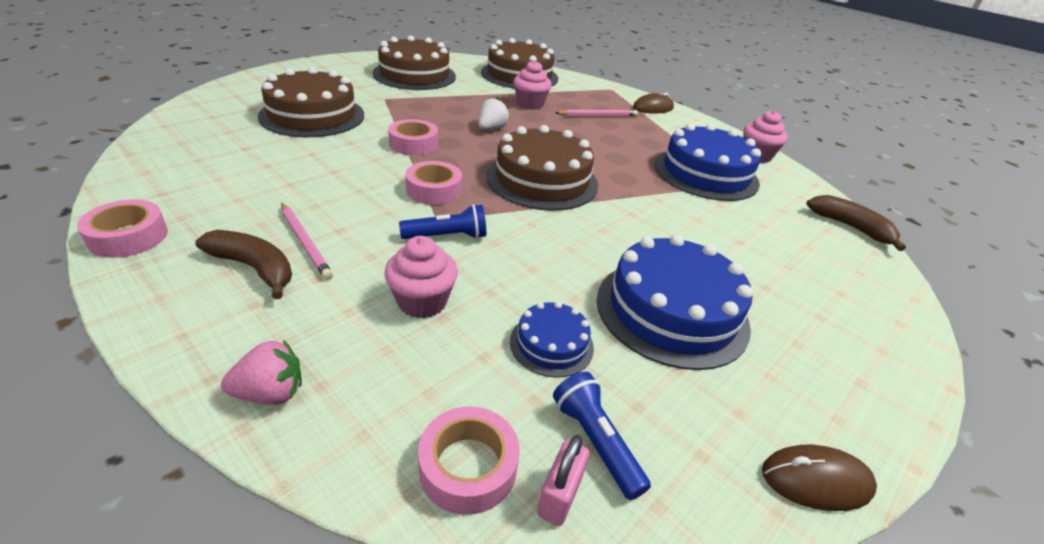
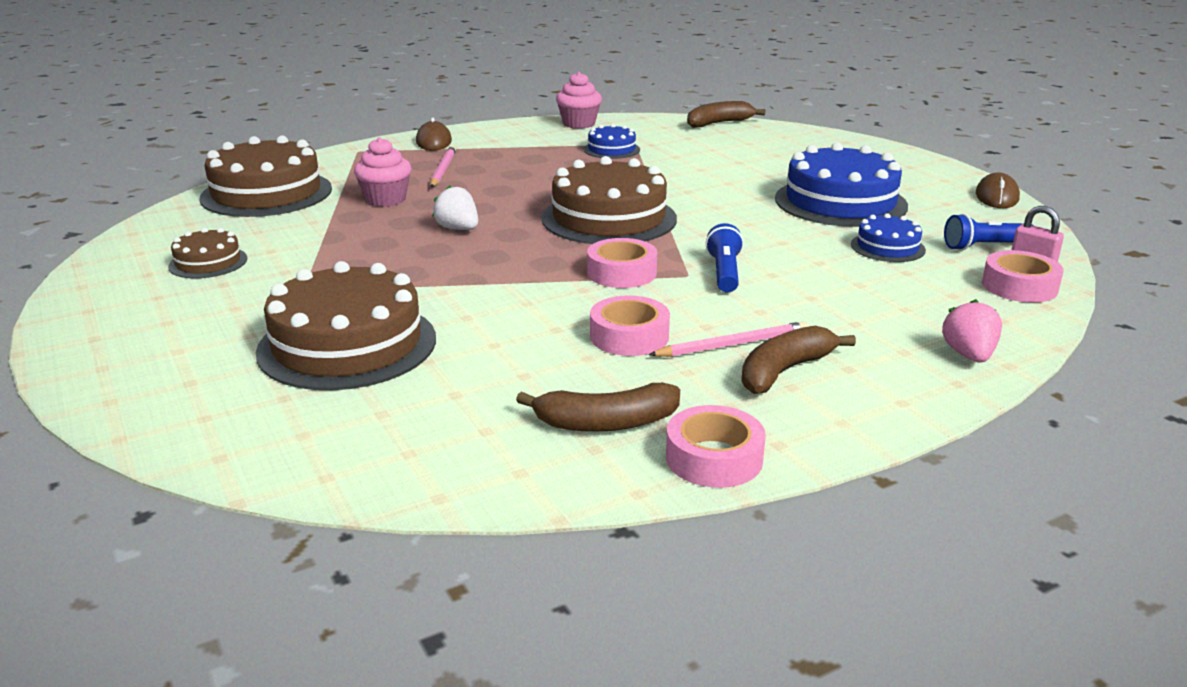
camera: 70 degrees left, 10 degrees down
(193, 195) = (606, 423): none -> brown banana
(413, 144) = (488, 277): pink tape -> pink tape (629, 336)
(414, 75) = (208, 262): brown cake -> brown cake, size x0.50
(422, 302) = (837, 290): pink cupcake -> none
(705, 173) = (611, 149): blue cake -> blue cake, size x0.50

